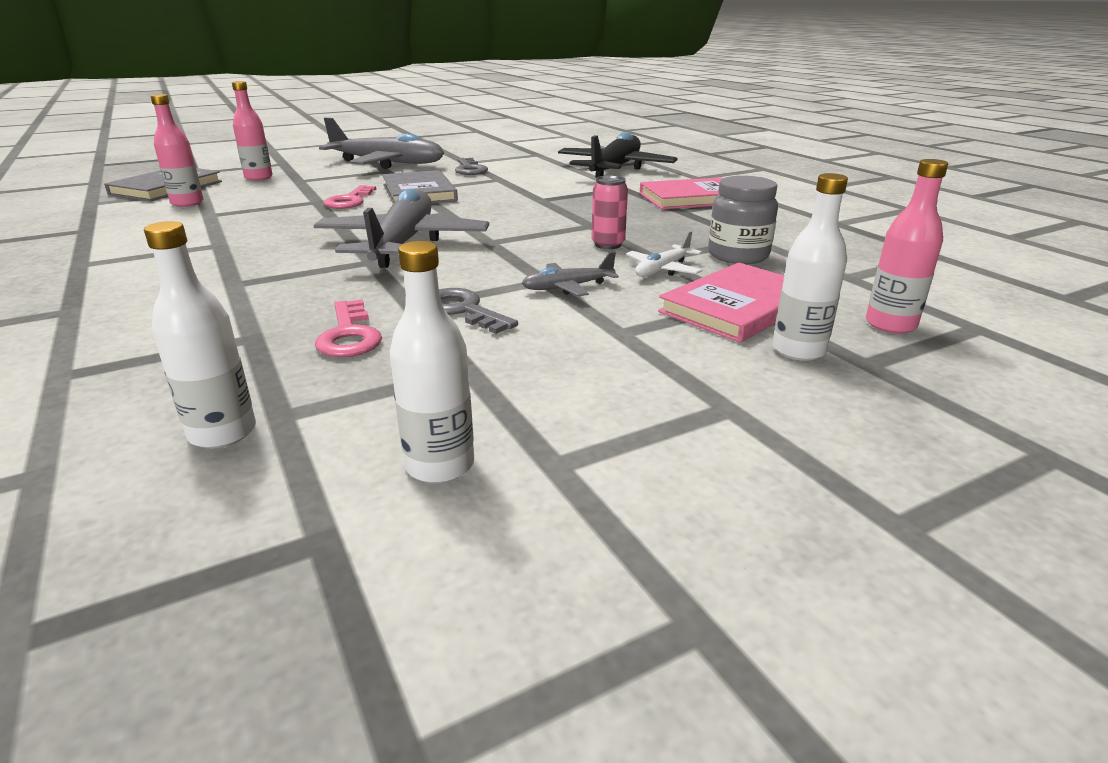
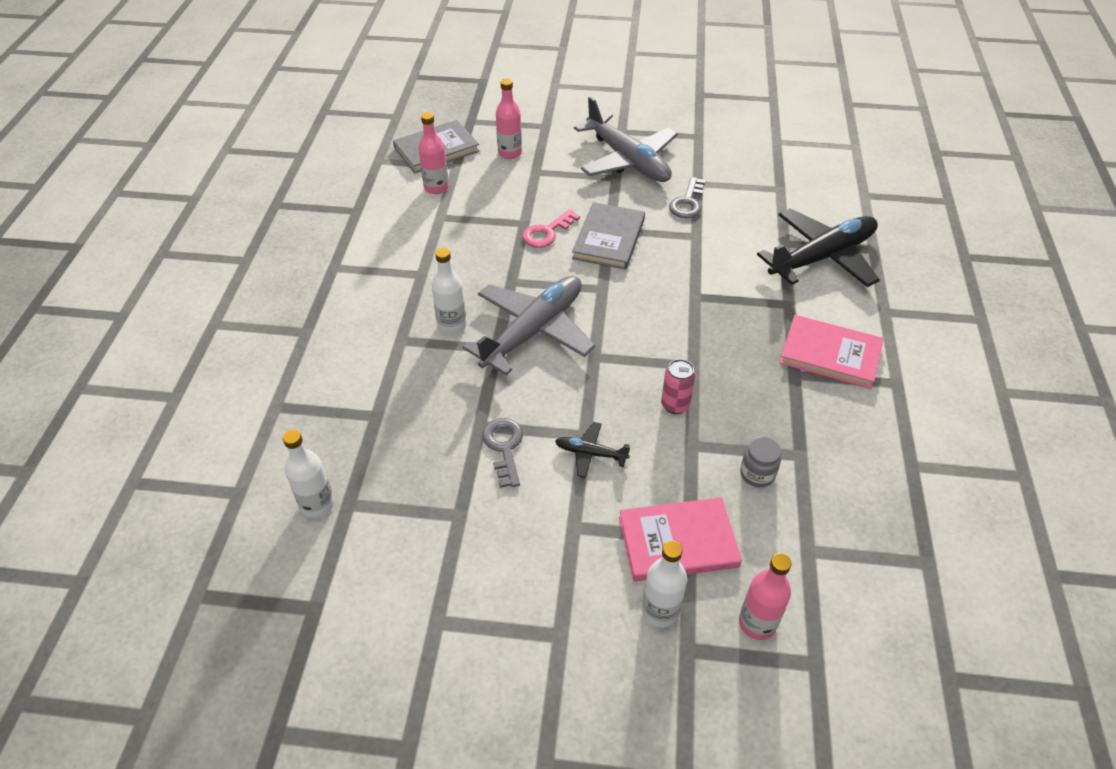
camera: 35 degrees right, 20 degrees up
(349, 335) = (424, 442): pink key -> none
(440, 465) = (388, 589): white bottle -> white bottle (452, 325)
(568, 287) = (591, 453): grey plane -> black plane
(663, 270) = (678, 464): white plane -> none
(738, 256) = (757, 474): grey jar -> grey jar, size x0.67

